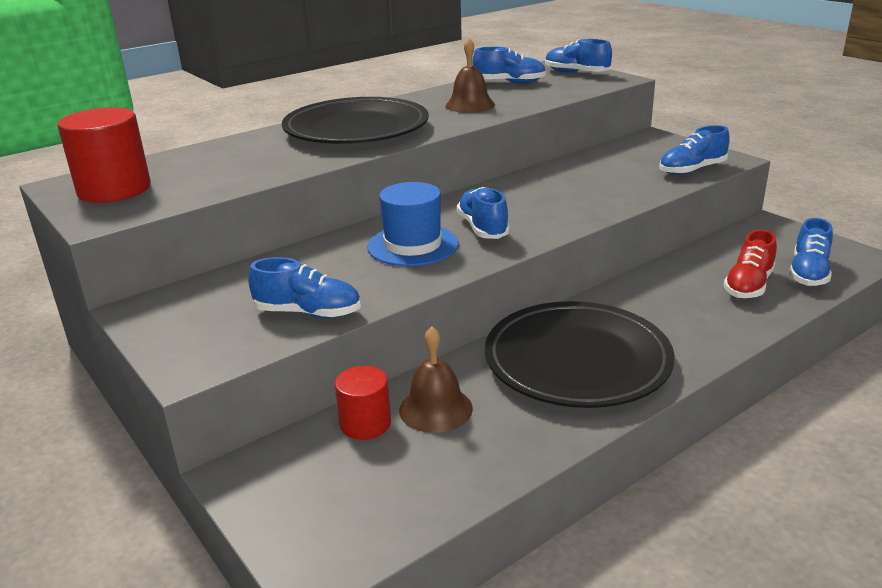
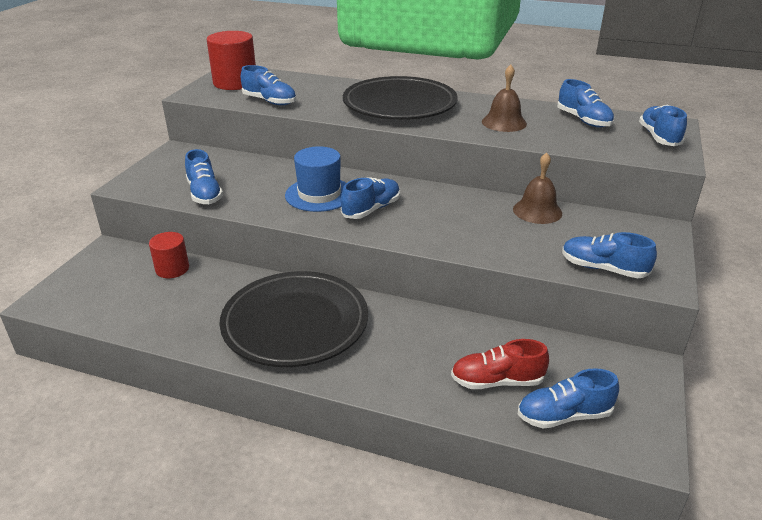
camera: 55 degrees right, 5 degrees up
(222, 182) = (269, 101): none -> blue shoe
(435, 409) = (201, 287): brown bell -> brown bell (537, 211)

